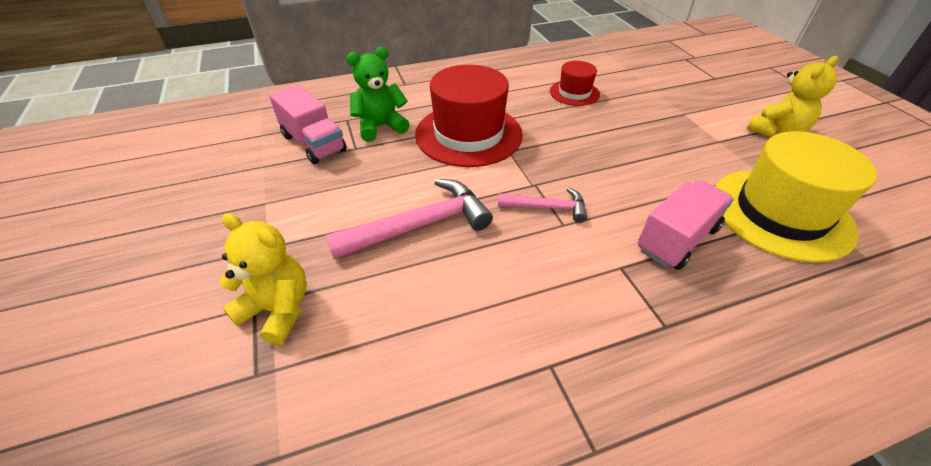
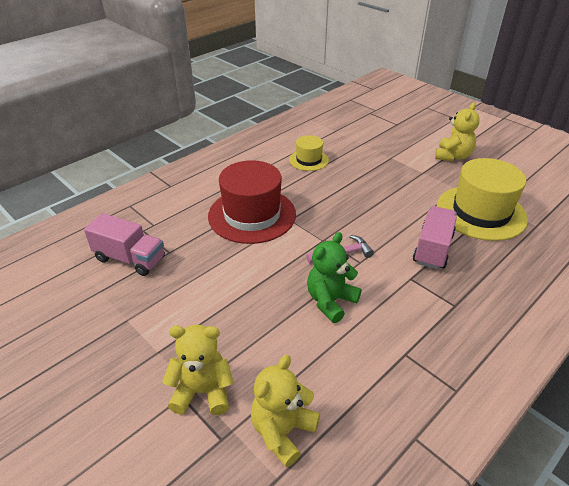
camera: 25 degrees left, 5 degrees down
(327, 398) = (282, 431): none -> yellow teddy bear
(380, 127) = (177, 228): green teddy bear -> green teddy bear (330, 301)
(420, 225) = (263, 295): pink hammer -> none
(574, 93) = (308, 160): red hat -> yellow hat

